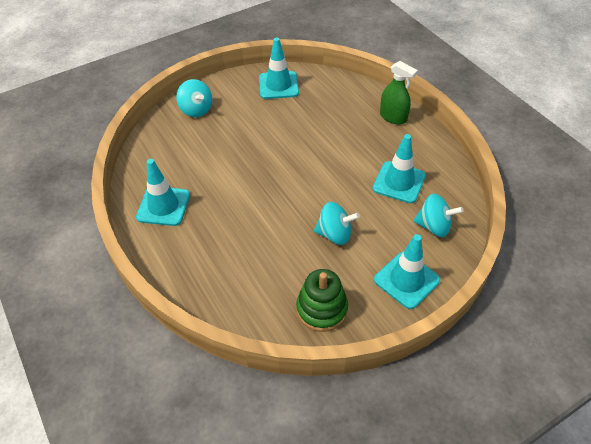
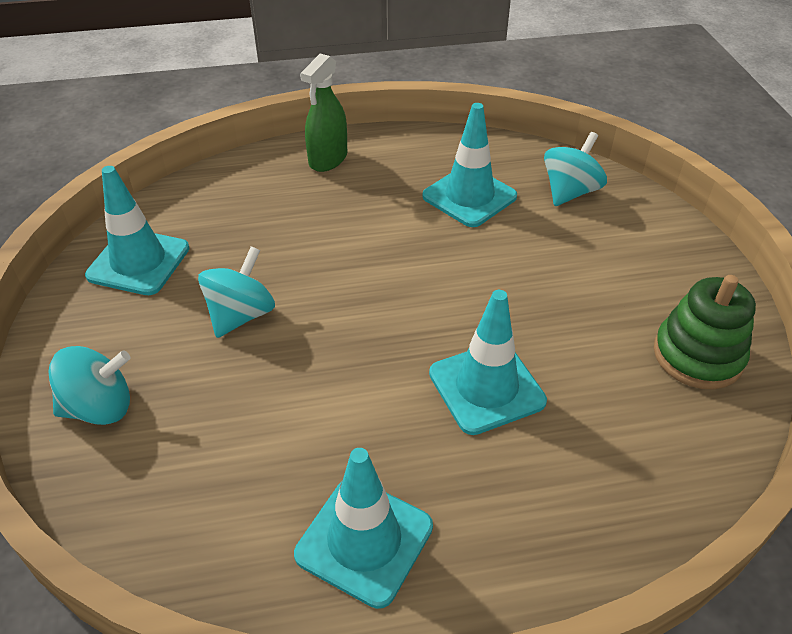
camera: 70 degrees left, 5 degrees down
(334, 234) = (547, 296): turquoise spinning top -> turquoise spinning top (241, 315)
(393, 117) = (328, 159): green spray bottle -> green spray bottle turned 150 degrees clockwise
(406, 280) = (660, 248): turquoise traffic cone -> turquoise traffic cone (486, 387)

